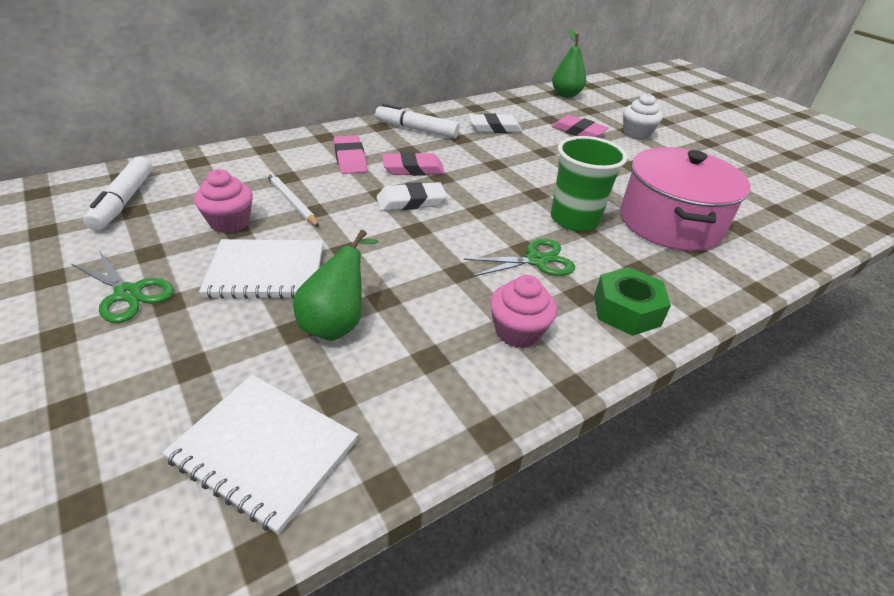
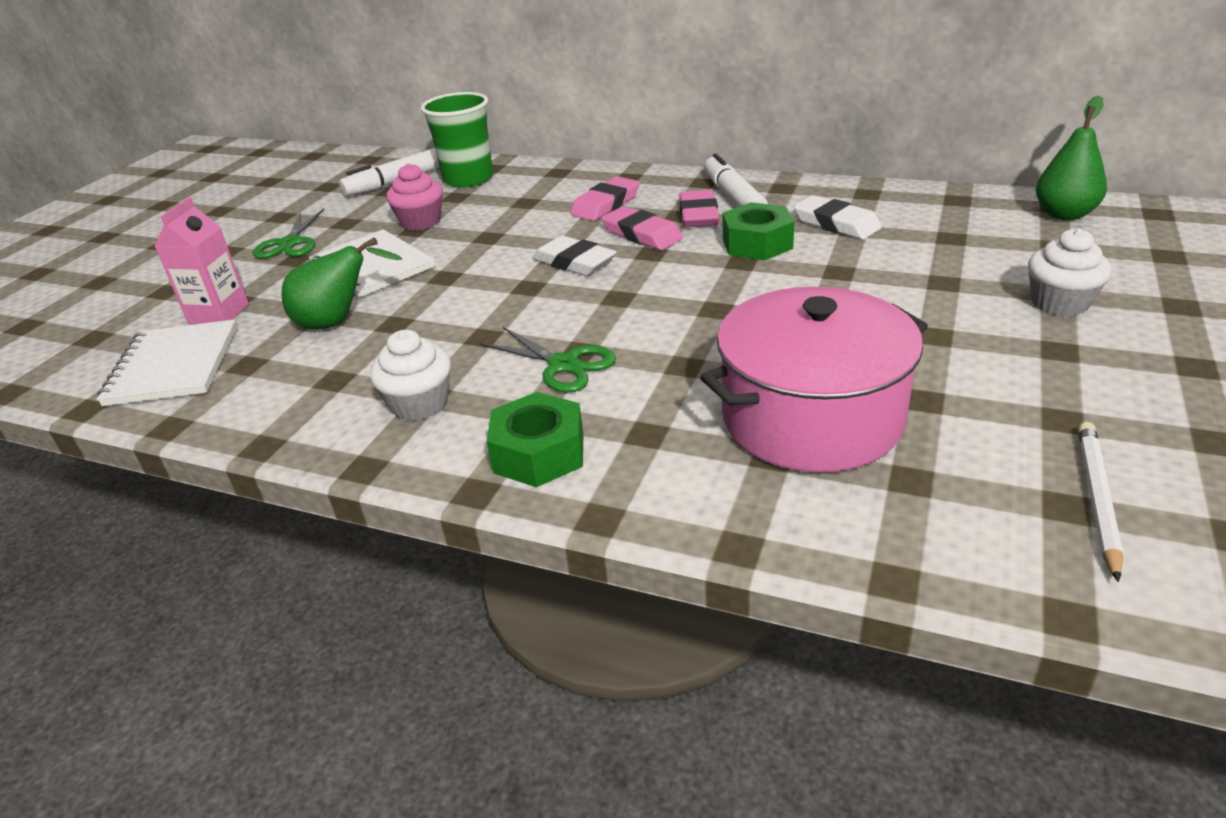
camera: 60 degrees right, 5 degrees down
(201, 385) = (219, 314): none -> pink carton
(291, 201) = (488, 223): white pencil -> white pencil (1097, 498)
(482, 151) = (757, 243): none -> green nut
(518, 331) = (420, 404): pink cupcake -> white cupcake
(574, 219) = (694, 352): green cup -> green cup (468, 179)
(578, 131) = (956, 266): pink eraser -> pink eraser (698, 215)

